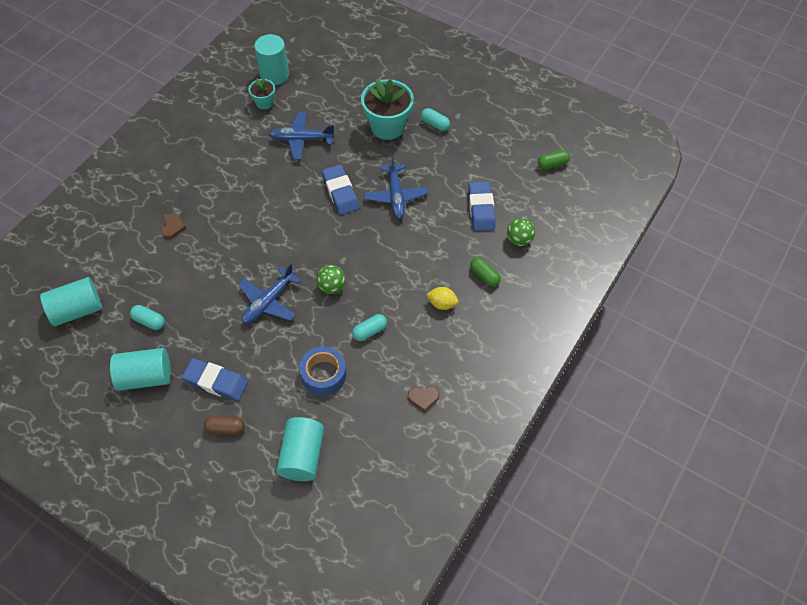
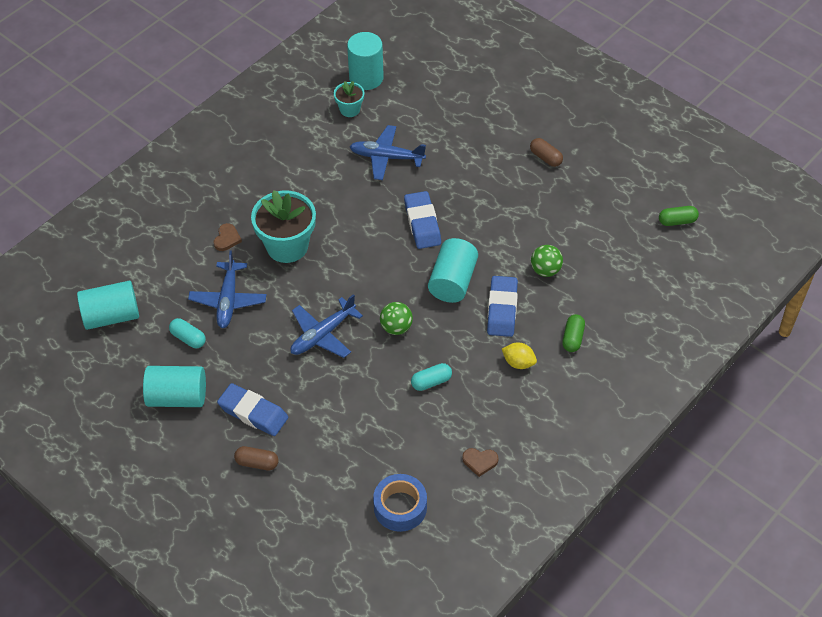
camera: 10 degrees right, 5 degrees down
(302, 456) = (336, 503): turquoise cylinder -> turquoise cylinder (452, 281)
(323, 374) = (372, 421): blue tape -> blue tape (400, 507)
(387, 127) = (489, 154): turquoise flower pot -> turquoise flower pot (287, 246)
(396, 196) = (486, 235): blue plane -> blue plane (228, 300)
(435, 124) = (545, 158): turquoise capsule -> brown capsule
(481, 209) = (583, 262): blue eraser -> blue eraser (502, 309)
(484, 276) = (573, 338): green capsule -> green capsule turned 45 degrees clockwise
(519, 240) = (621, 303): green ball -> green ball (545, 270)

